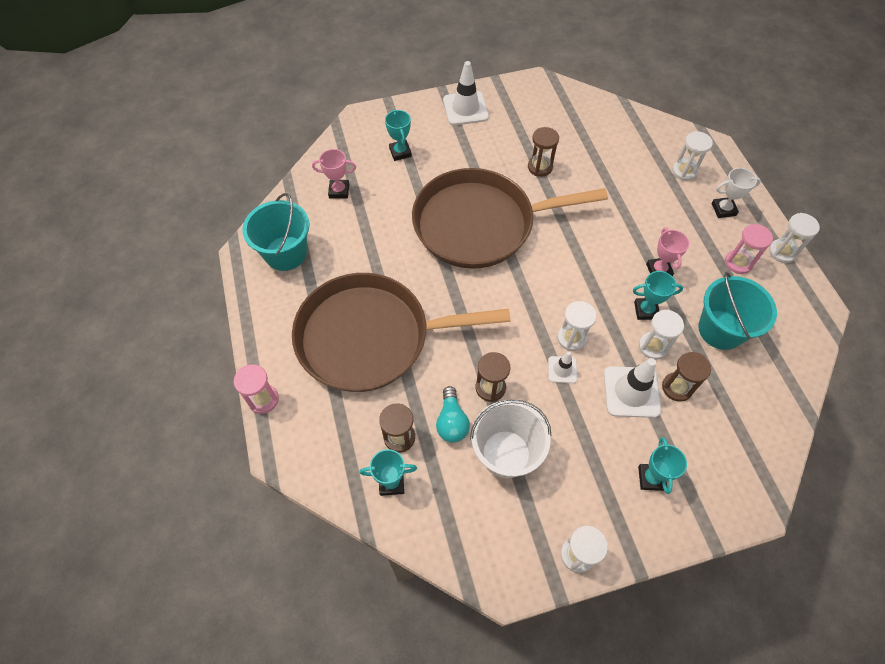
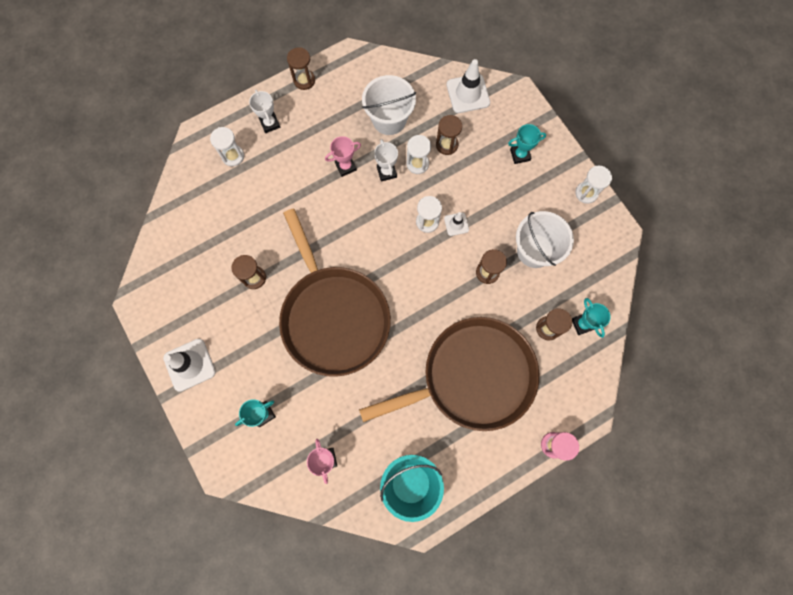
camera: 105 degrees left, 15 degrees up
(370, 337) = (472, 377): brown pan -> brown pan turned 90 degrees counterclockwise
(451, 422) = (523, 294): turquoise light bulb -> none
(631, 392) = (459, 174): white traffic cone -> white traffic cone (468, 94)
(646, 310) = (386, 172): turquoise trophy -> white trophy
(721, 330) = (389, 119): turquoise bucket -> white bucket
(738, 263) = (323, 110): pink hourglass -> none
(782, 252) = (304, 80): white hourglass -> brown hourglass

